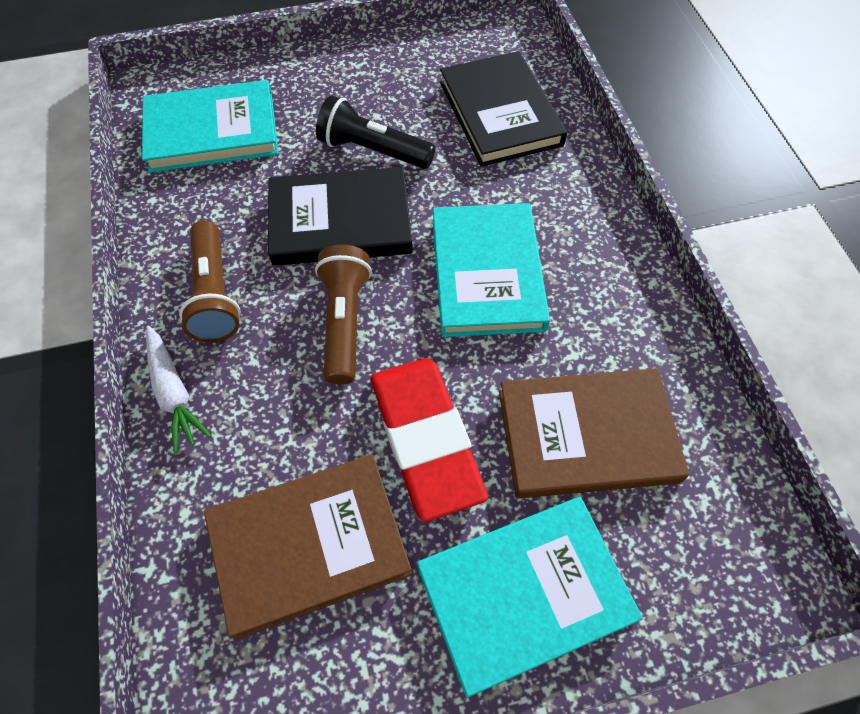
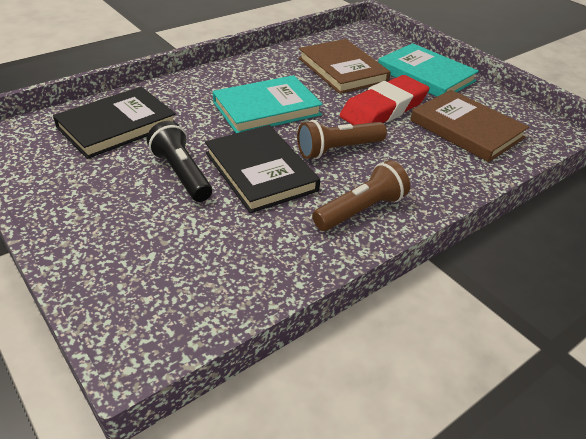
camera: 115 degrees left, 20 degrees down
(174, 393) = (442, 201): white carrot -> none
(212, 131) = (196, 276): turquoise book -> none
(373, 151) = (181, 174): black flashlight -> black flashlight turned 150 degrees clockwise

